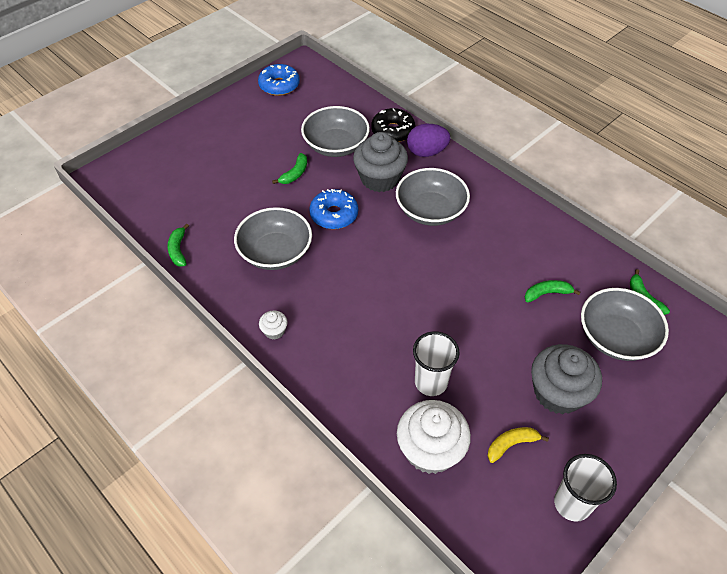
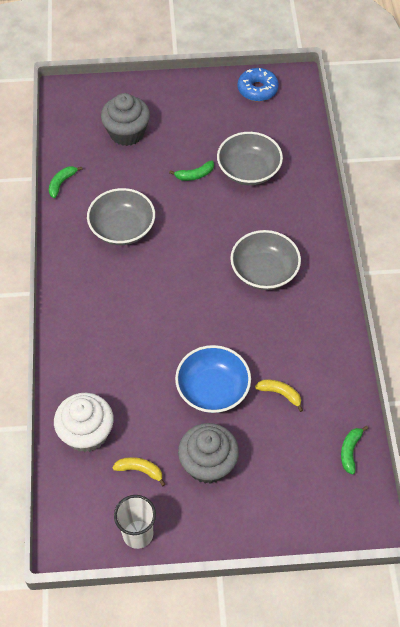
camera: 40 degrees right, 5 degrees up
(274, 331) = (68, 284): white cupcake -> none
(334, 215) = (190, 227): blue donut -> none
(380, 178) = (253, 220): grey cupcake -> grey cupcake (127, 133)
(393, 131) = (305, 186): black donut -> none
(426, 152) = (313, 222): purple egg -> none
(431, 382) = (132, 392): white cup -> none
(493, 329) = (212, 389): none -> blue bowl
(547, 293) = (280, 394): green banana -> yellow banana
(616, 337) = (294, 461): grey bowl -> none

